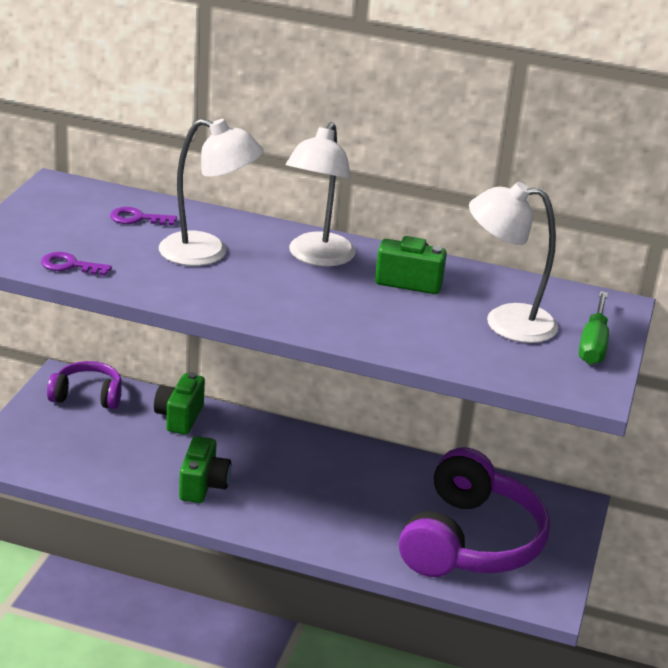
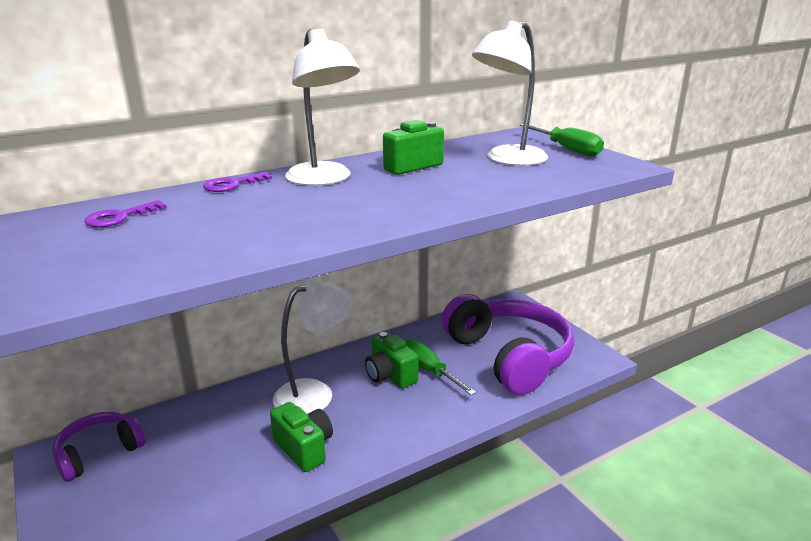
camera: 45 degrees left, 5 degrees down
(70, 265) = (119, 275): purple key -> purple key (232, 185)
(179, 417) = (208, 414): green camera -> green camera (390, 375)
(207, 253) = (236, 211): white lamp -> white lamp (315, 393)
(381, 501) = (428, 370): none -> green screwdriver

